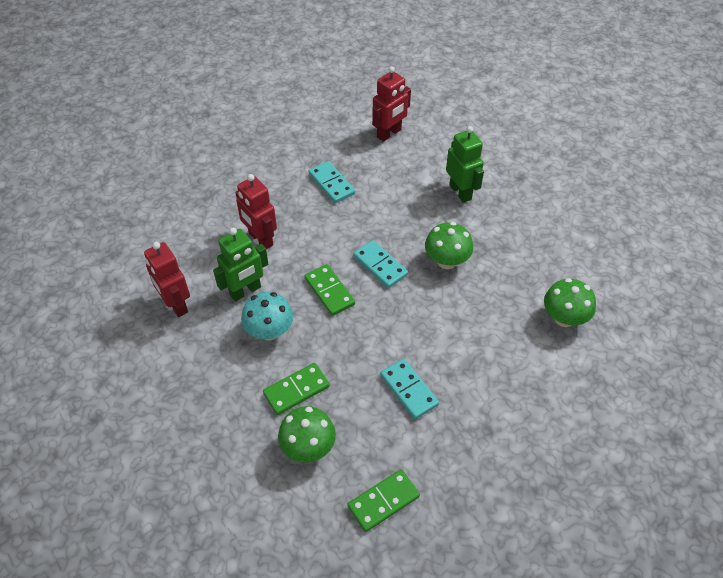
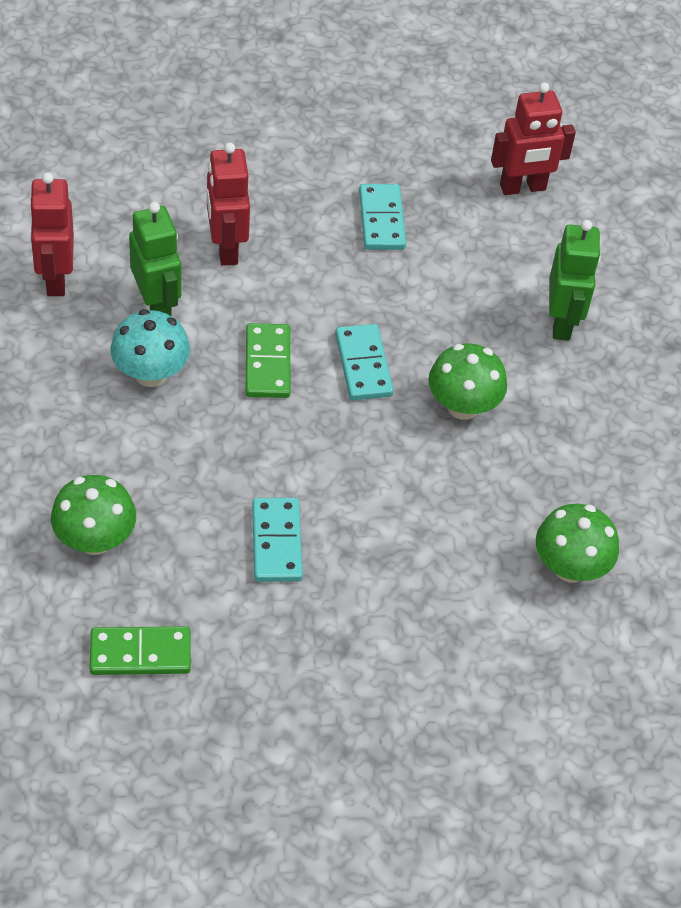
camera: 25 degrees right, 0 degrees up
(245, 291) = (156, 306): green robot -> green robot turned 105 degrees counterclockwise
(296, 390) = (131, 464): green domino -> none

